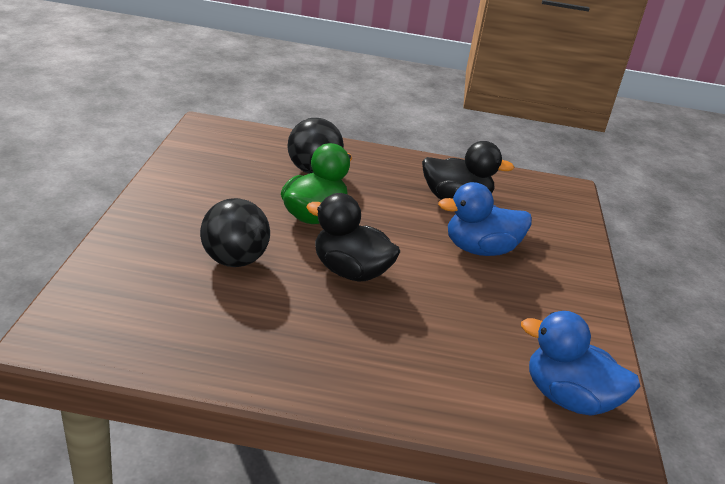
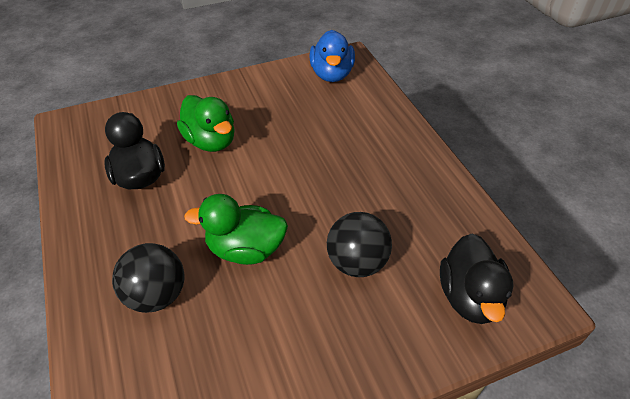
camera: 115 degrees left, 15 degrees up
(350, 271) = (304, 193): black duck -> black duck (469, 297)
(480, 249) = (211, 141): blue duck -> green duck

